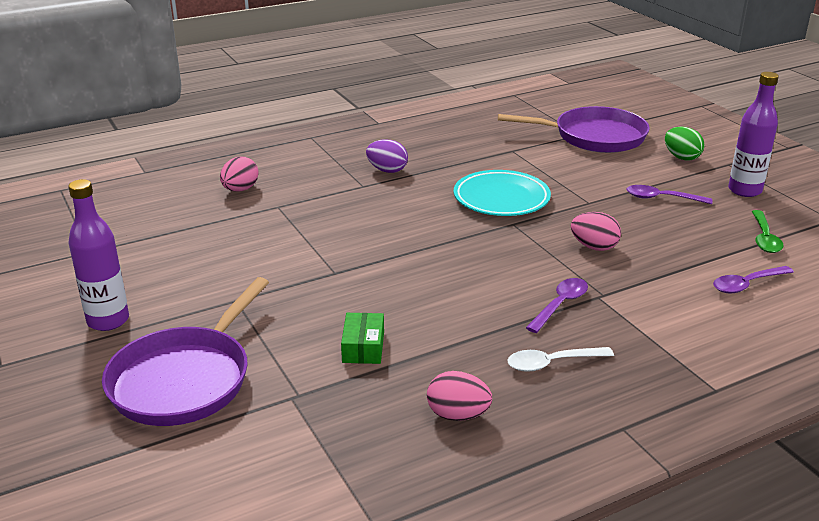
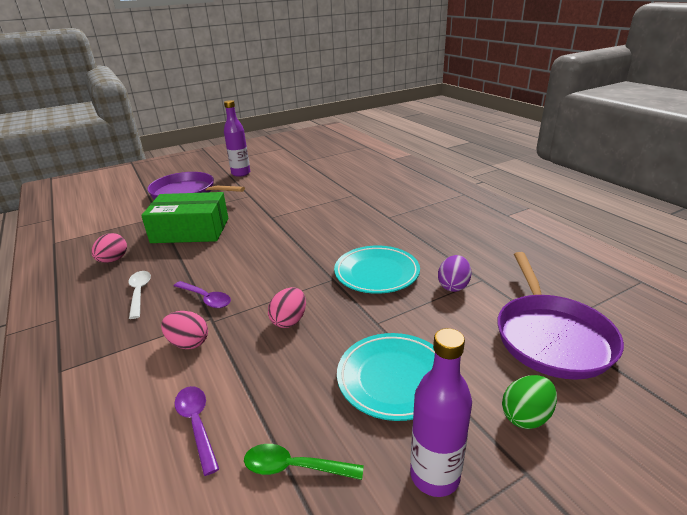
camera: 90 degrees right, 0 degrees up
(240, 190) = (374, 182): pink egg -> pink egg (188, 343)
(363, 347) = (190, 230): green box -> green box, size x2.24
(387, 170) = (416, 223): purple egg -> purple egg (453, 286)
(661, 198) = (394, 379): purple spoon -> turquoise plate

